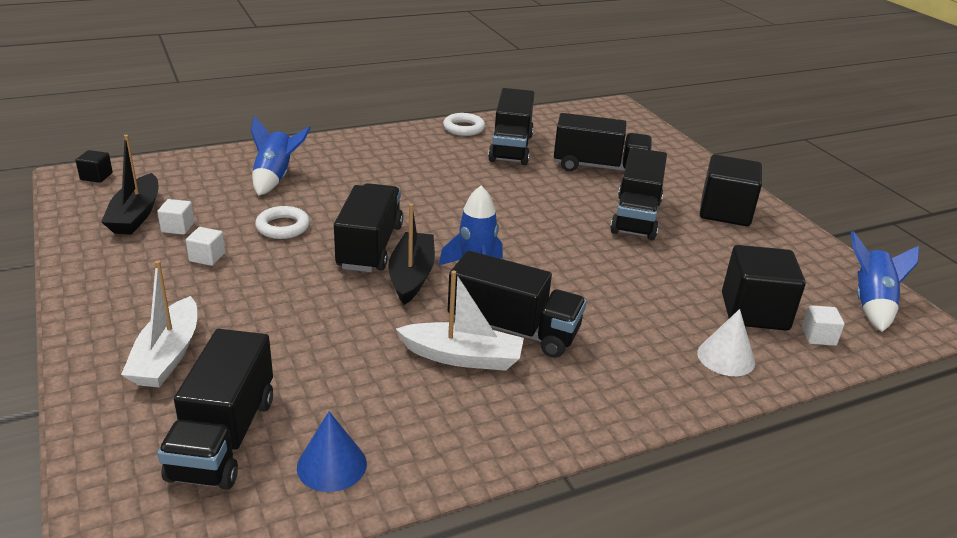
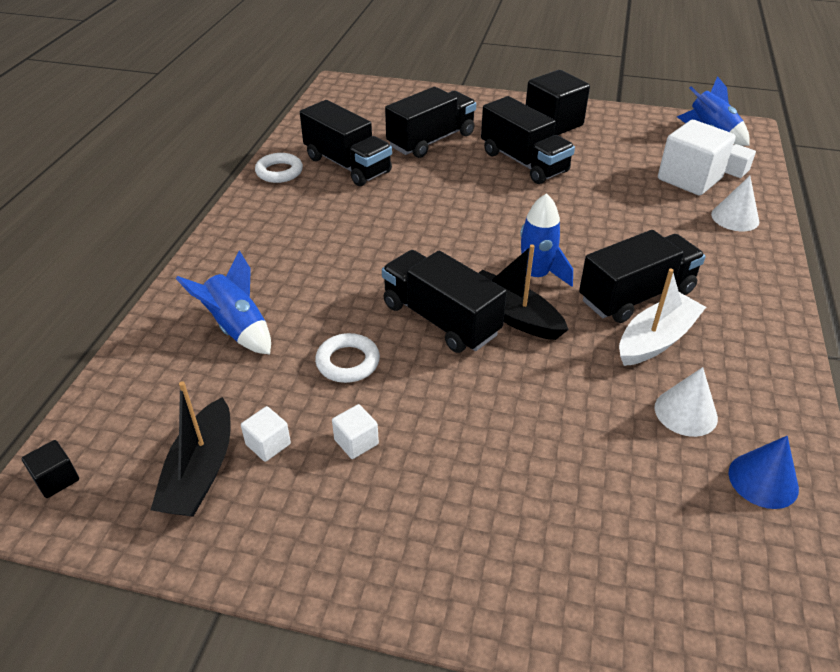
camera: 50 degrees left, 10 degrees up
(136, 215) = (201, 472): black boat -> black boat turned 60 degrees clockwise
(167, 355) = (525, 539): white boat -> none
(223, 438) = (689, 541): black truck -> none
(380, 398) = (685, 412): none -> white cone
(754, 311) = (689, 179): black cube -> white cube

